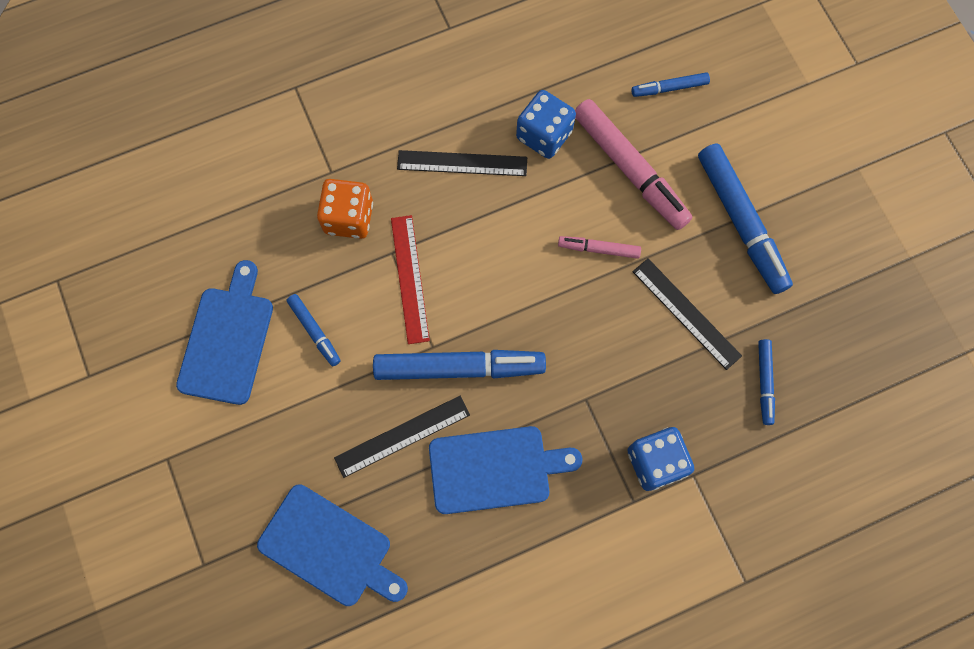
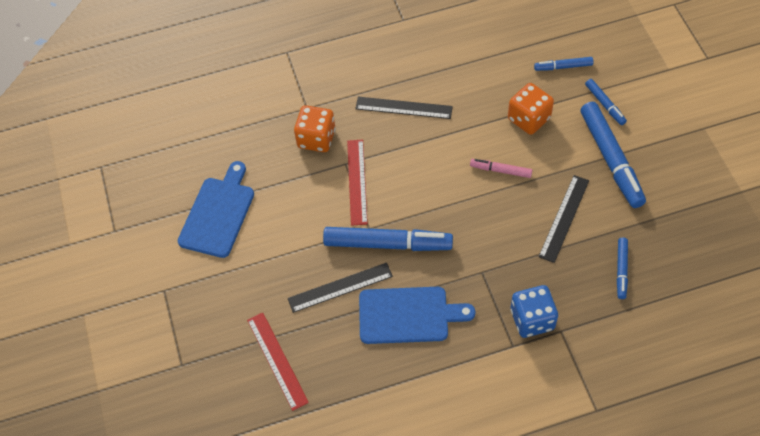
camera: 10 degrees right, 15 degrees down
(314, 331) = (282, 212): blue marker -> blue marker (604, 104)
(330, 547) = (277, 360): blue cutting board -> red ruler
(544, 135) = (466, 93): blue dice -> none
(629, 169) = (529, 119): pink marker -> orange dice
(686, 313) = (564, 218): black ruler -> black ruler turned 60 degrees clockwise

